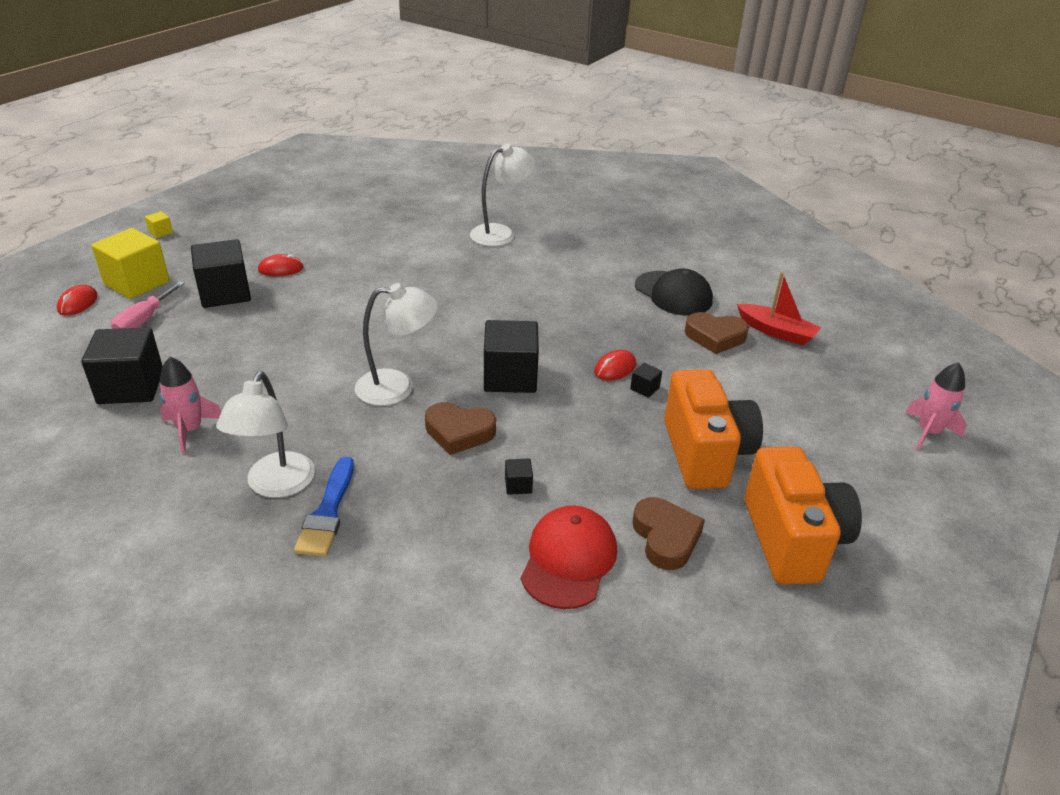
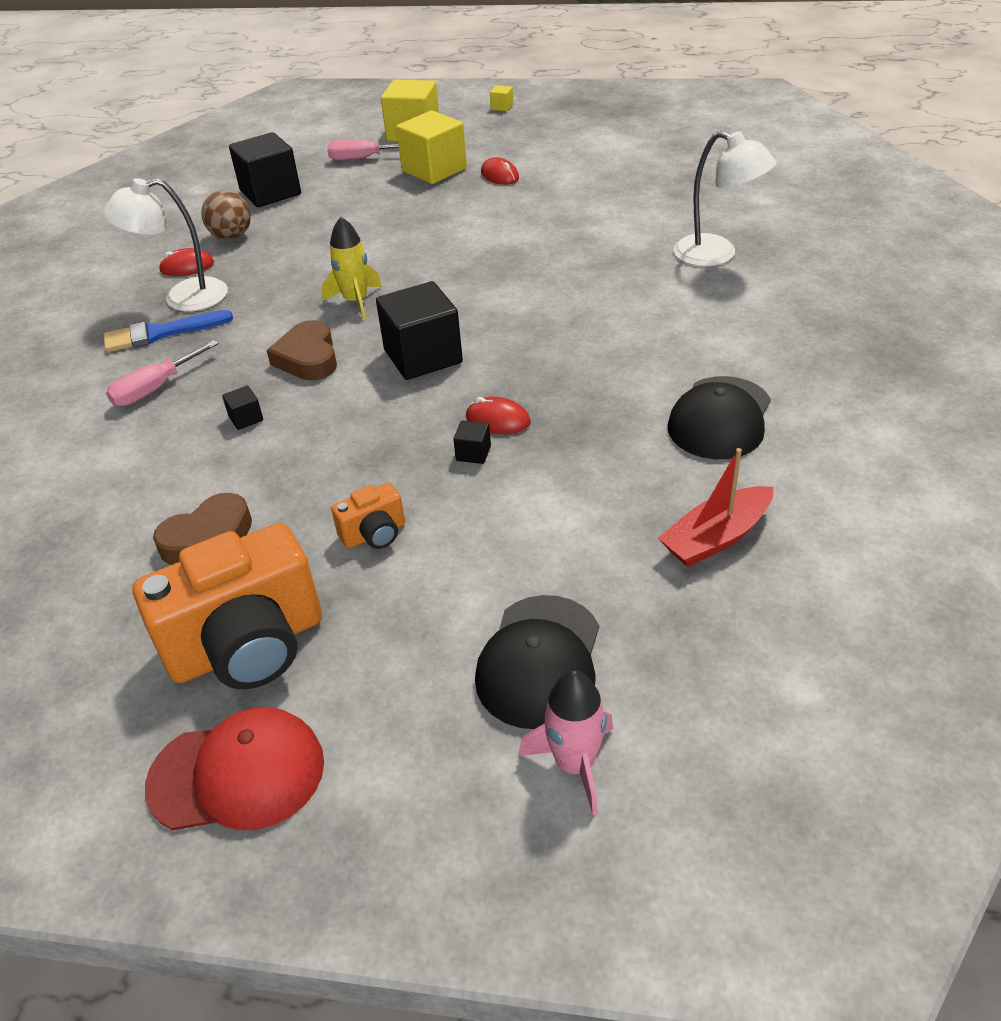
camera: 70 degrees right, 5 degrees up
(78, 303) = (364, 127): red mouse -> red mouse (187, 267)
(190, 430) = (232, 236): pink rocket -> brown ball
(225, 293) = (434, 170): black cube -> yellow cube
(397, 387) = (356, 301): white lamp -> yellow rocket
(423, 533) = (155, 388): none -> pink screwdriver
(568, 560) = (150, 482): red cap -> red cap (237, 774)
(705, 453) = (374, 534): orange camera -> orange camera, size x0.46
(715, 337) = (644, 481): brown heart -> none
(776, 332) = (716, 538): red boat -> red boat turned 45 degrees clockwise
(850, 421) = (539, 661): none -> black cap

